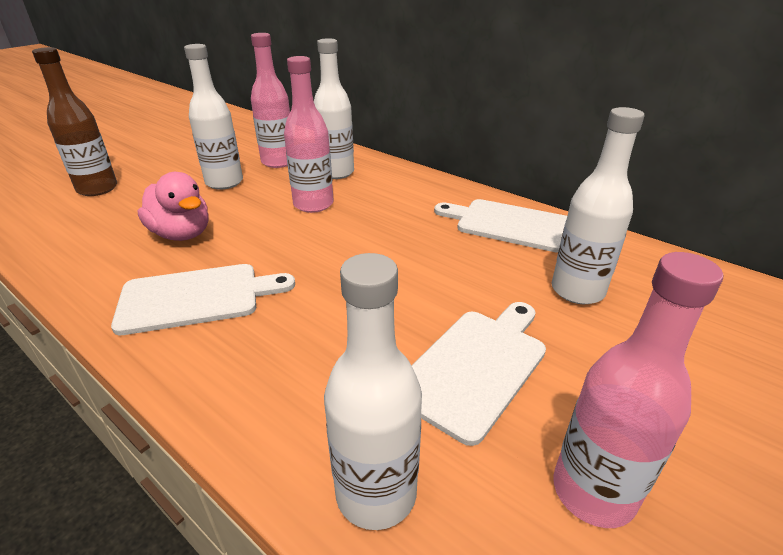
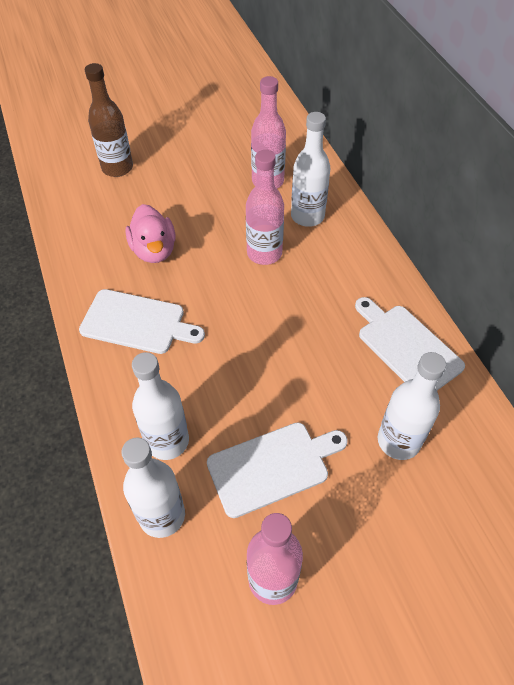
camera: 30 degrees right, 20 degrees up
(224, 182) = (211, 195): white bottle -> white bottle (167, 441)

